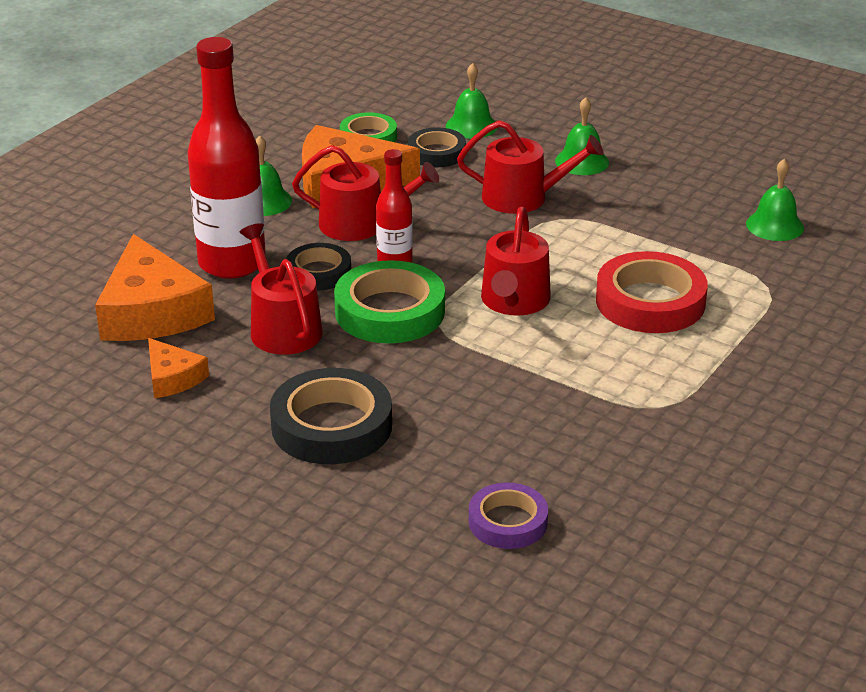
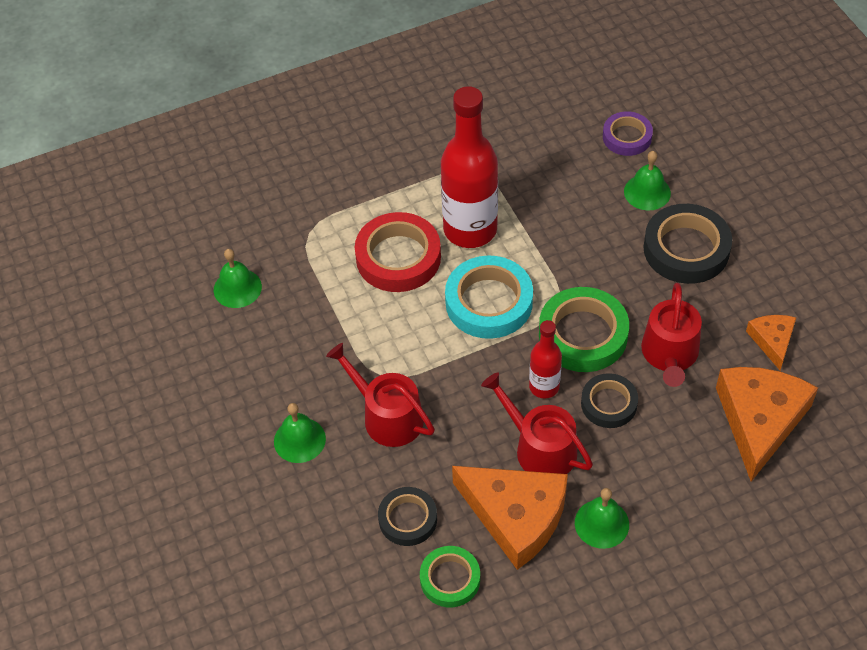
camera: 145 degrees left, 20 degrees up
(232, 263) = (671, 449): red bottle -> red bottle (470, 229)
(471, 126) = (345, 546): green bell -> green bell (647, 192)
(514, 301) = (489, 302): red watering can -> turquoise tape

